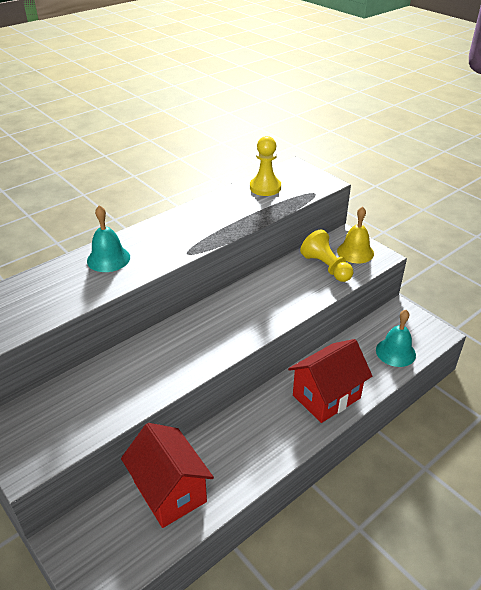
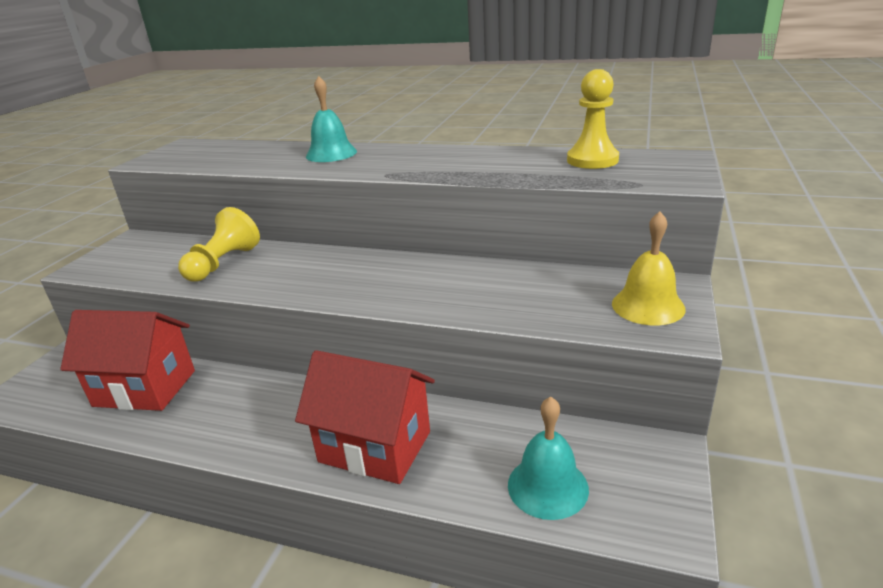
camera: 60 degrees right, 10 degrees down
(170, 491) = (145, 388): red house -> red house turned 75 degrees clockwise
(326, 267) = (570, 297): yellow pawn -> yellow pawn (223, 263)

